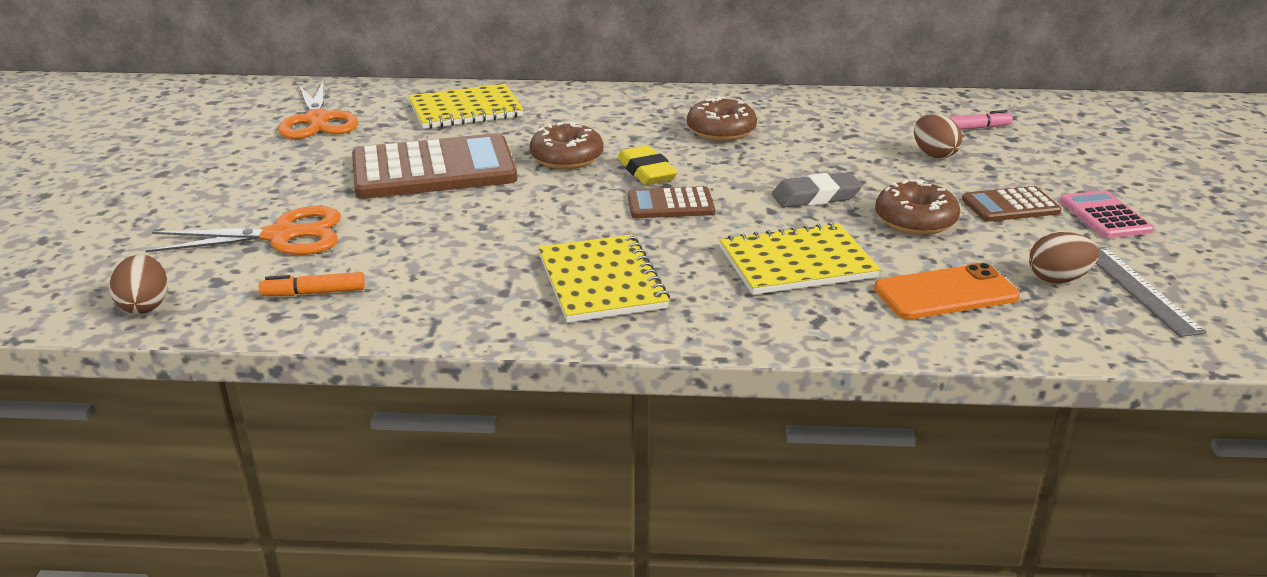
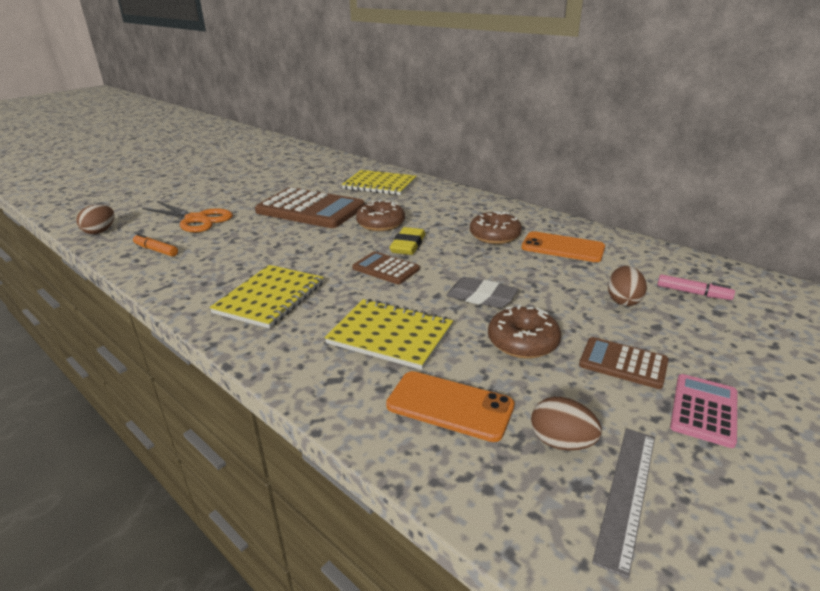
camera: 40 degrees right, 0 degrees up
(317, 120) = (309, 172): orange scissors -> none
(807, 122) = (562, 248): none -> orange phone

